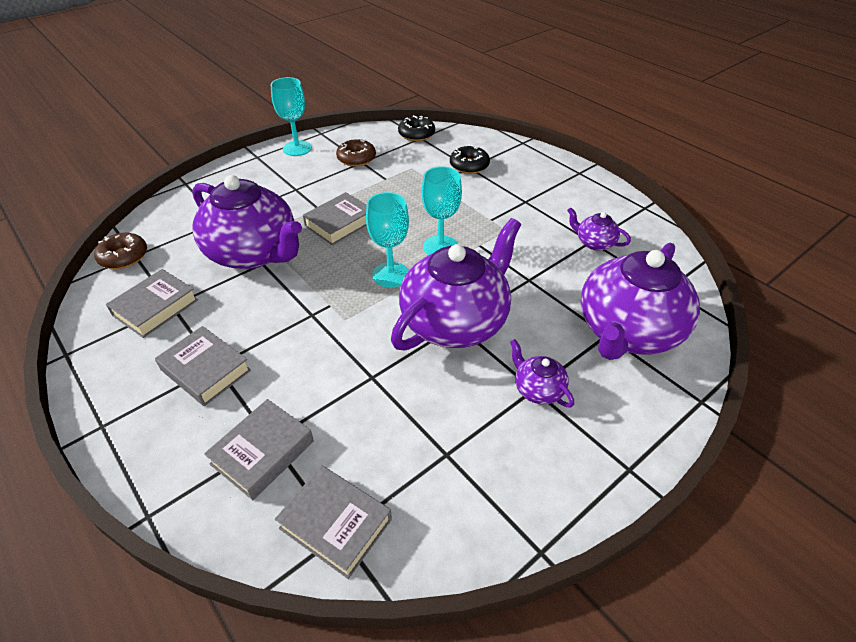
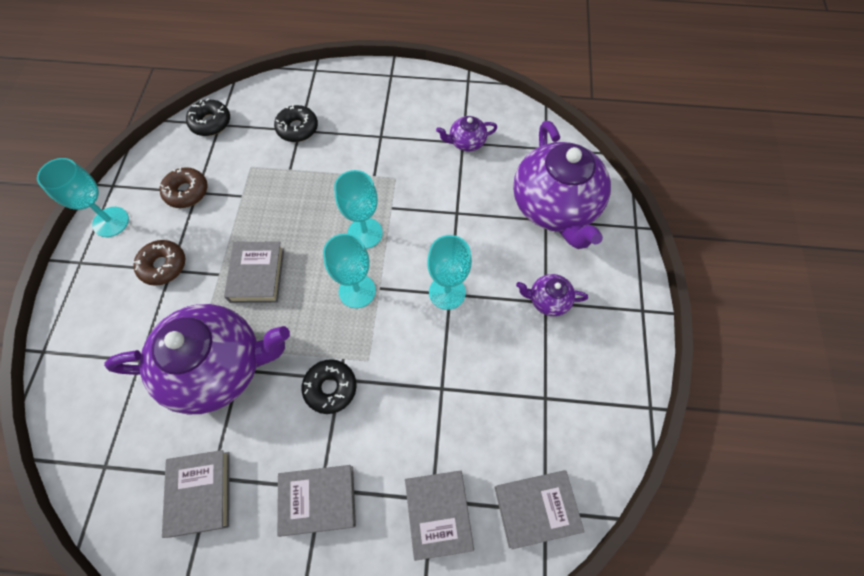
camera: 45 degrees left, 20 degrees up
(123, 257) = (95, 478): brown donut -> brown donut (163, 266)
(299, 315) = (330, 388): none -> black donut
(456, 322) = (447, 292): purple teapot -> turquoise goblet

